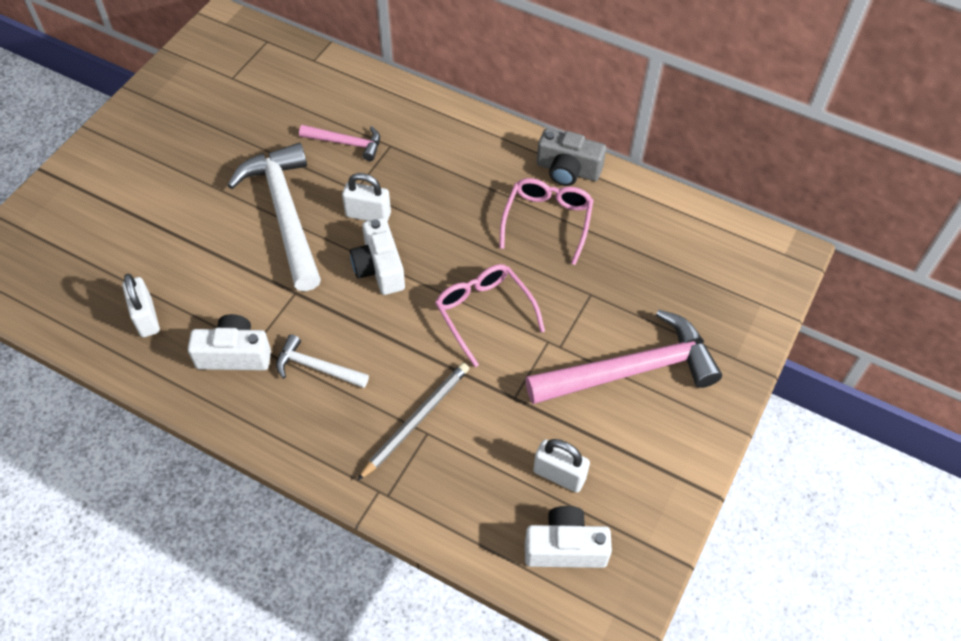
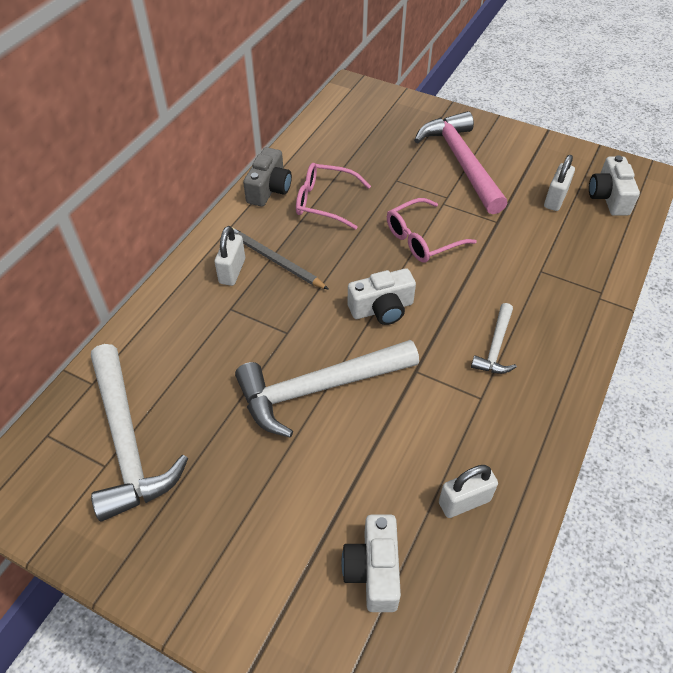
camera: 90 degrees left, 5 degrees down
(234, 354) = (494, 413): white camera -> white camera (373, 570)
(252, 88) = (127, 441): none -> white hammer
(346, 143) = (224, 344): pink hammer -> none
(368, 214) = (319, 320): white padlock -> white padlock (232, 271)
(416, 420) = (531, 277): grey pencil -> grey pencil (274, 260)

